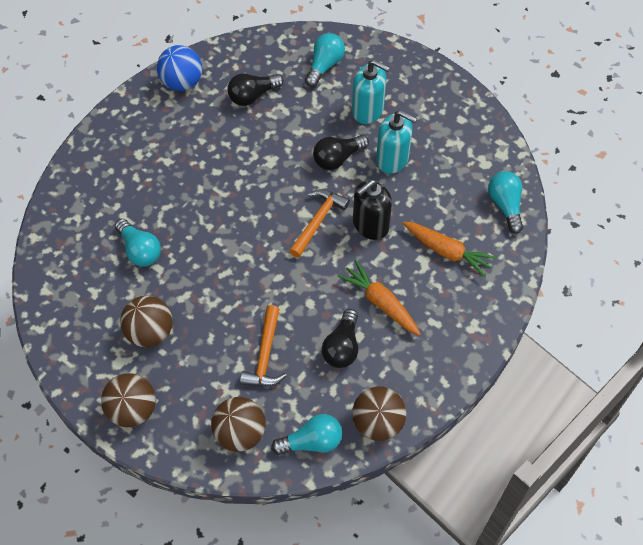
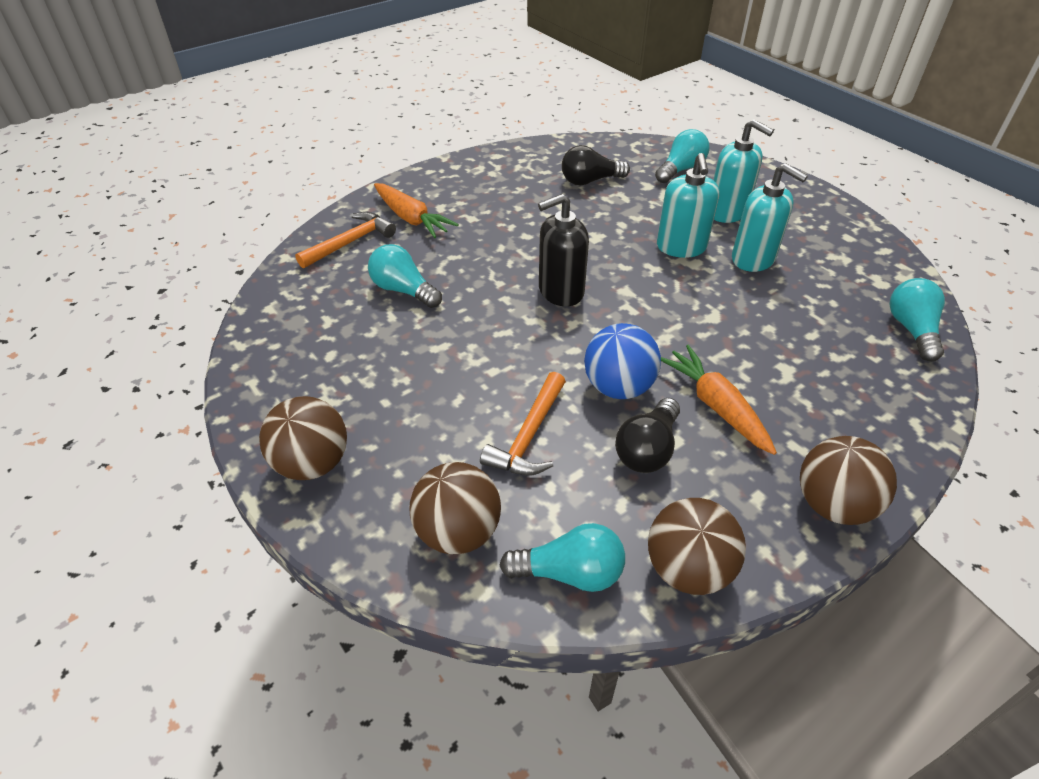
camera: 15 degrees right, 15 degrees down
(140, 250) = (404, 290): turquoise light bulb -> turquoise light bulb turned 150 degrees clockwise
(150, 332) = (378, 376): brown ball -> brown ball (832, 505)
(182, 82) = (513, 160): blue ball -> blue ball (618, 387)
(318, 221) = (642, 301): orange hammer -> orange hammer (350, 242)
(338, 158) = (681, 247): black light bulb -> turquoise soap dispenser
(370, 225) = (713, 317): black soap dispenser -> black soap dispenser (560, 291)
(447, 251) = (823, 365): orange carrot -> orange carrot (411, 218)

